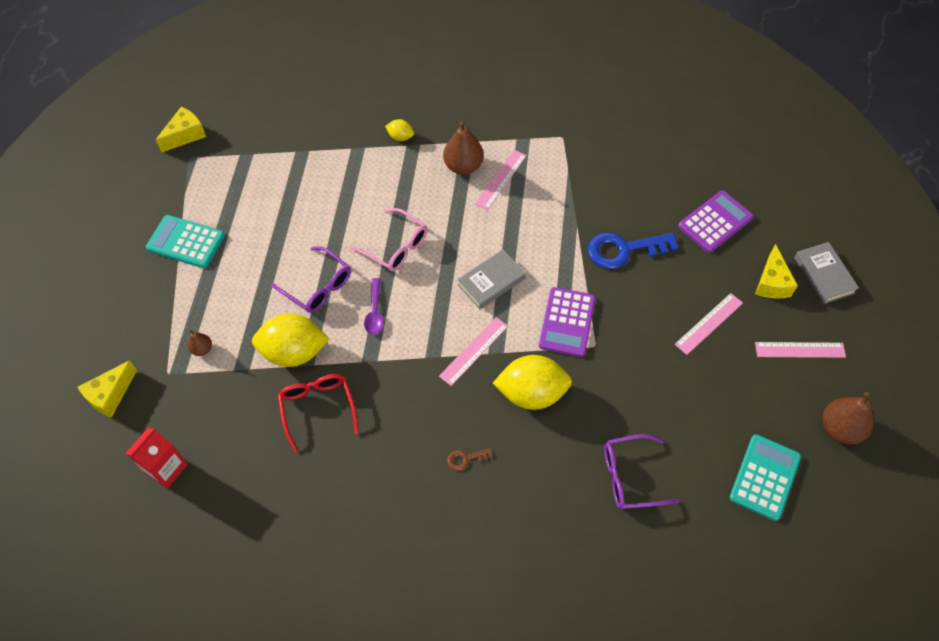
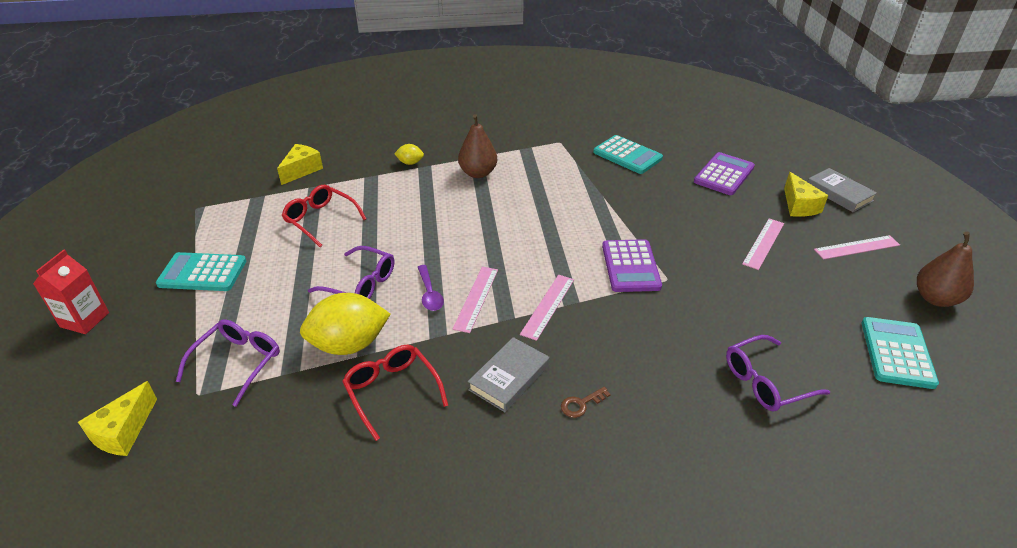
camera: 15 degrees left, 20 degrees down
(166, 468) = (209, 497): red carton -> red carton (84, 320)
(185, 135) = (189, 192): yellow cheese -> yellow cheese (302, 170)
(202, 349) = (238, 363): brown pear -> purple glasses
(298, 198) = (320, 220): none -> red glasses
(395, 247) = (433, 239): pink glasses -> none
(491, 282) = (541, 249): grey book -> grey book (509, 377)
(501, 179) = (517, 176): pink ruler -> pink ruler (476, 298)
(531, 393) = (624, 330): yellow lemon -> none
(624, 250) = (655, 205): blue key -> none
(625, 172) = (627, 155): none -> turquoise calculator

